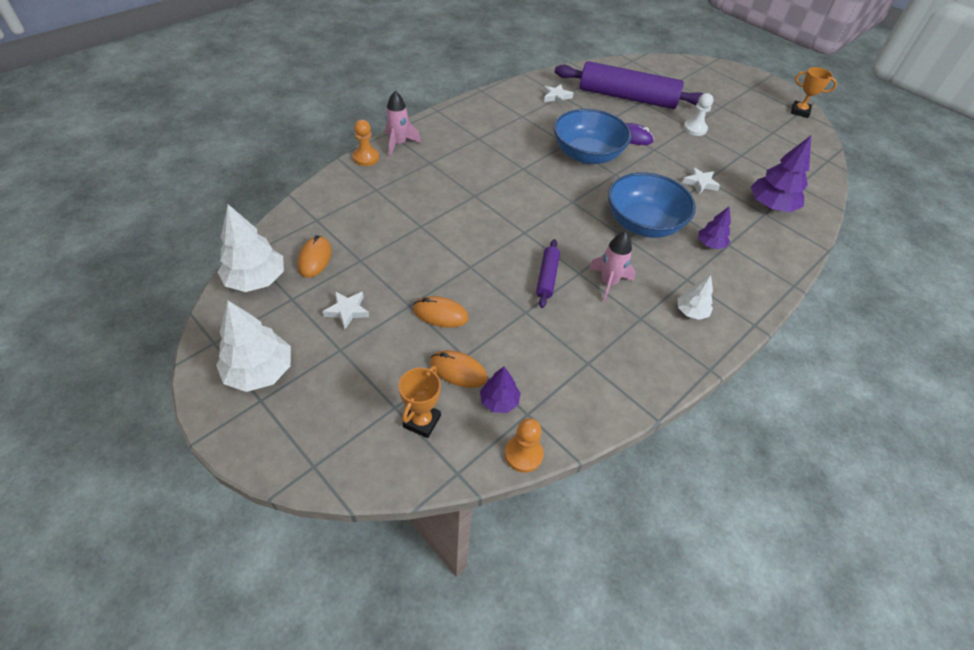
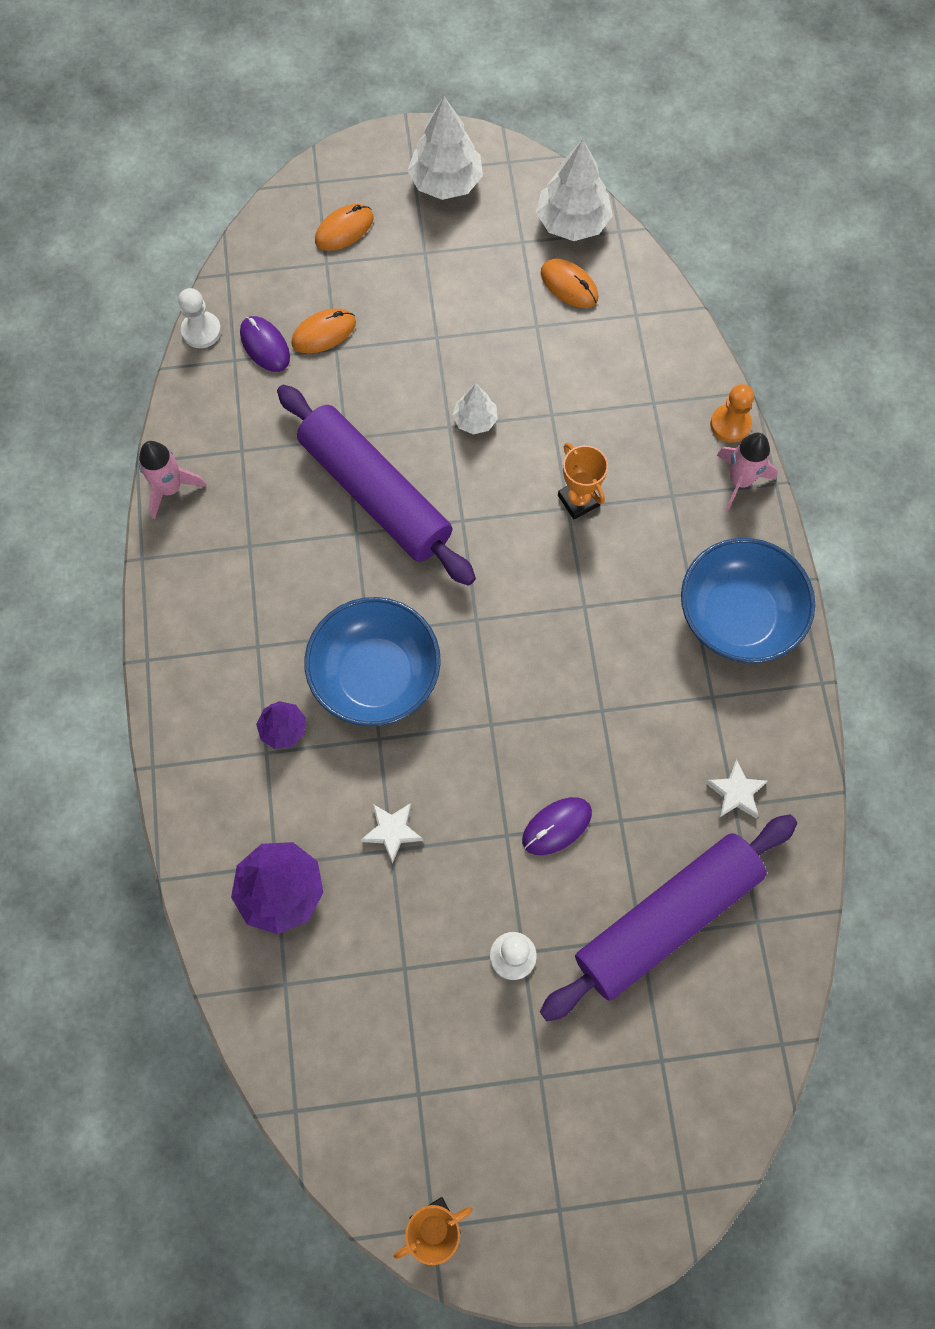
camera: 130 degrees right, 20 degrees up
(347, 311) = (469, 280): white star -> none
(422, 421) = (295, 275): orange trophy -> orange trophy (578, 500)
(440, 314) = (403, 358): orange mouse -> orange mouse (344, 230)
(499, 401) = (265, 345): purple tree -> purple mouse
(523, 454) = (201, 331): orange pawn -> white pawn
(547, 277) = (375, 494): purple rolling pin -> purple rolling pin, size x2.26
(587, 155) = (558, 719): blue bowl -> blue bowl (738, 616)
(608, 283) = (319, 552): pink rocket -> pink rocket (170, 488)
(691, 312) = (215, 606): white tree -> white tree (475, 420)

